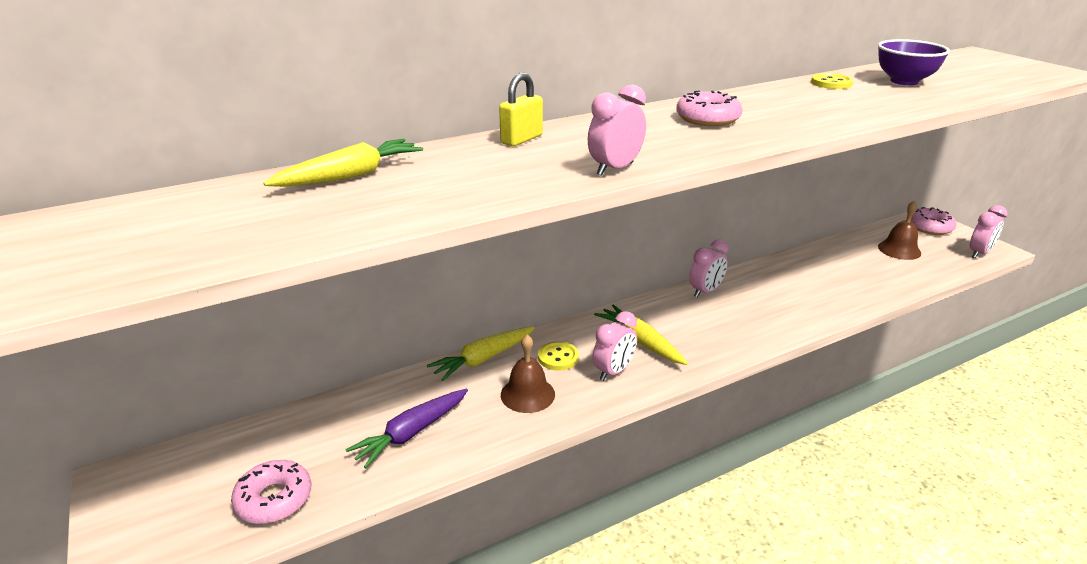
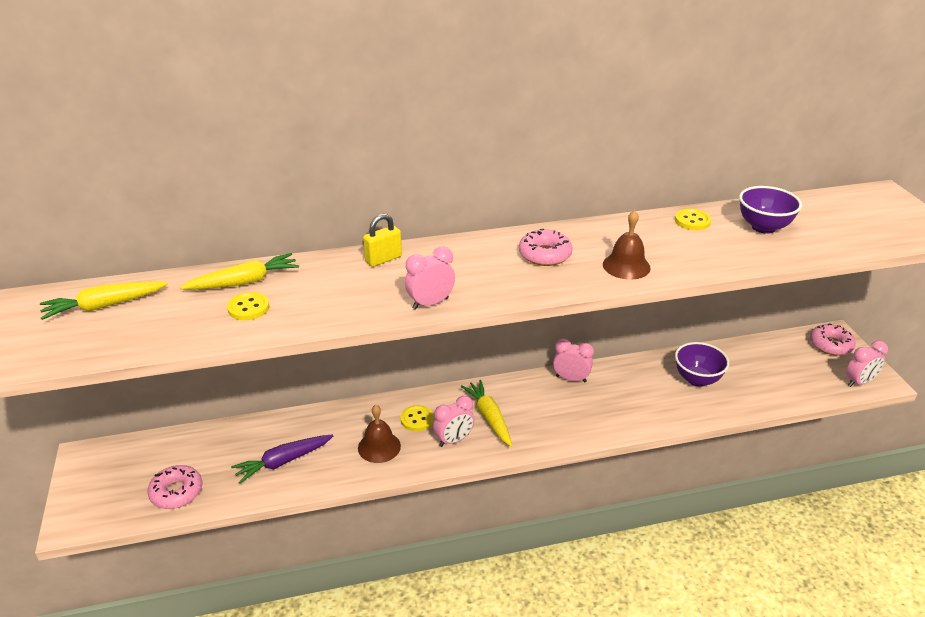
camera: 15 degrees right, 5 degrees up
(373, 198) = (248, 308): none -> yellow button
(483, 359) = (359, 410): yellow carrot -> yellow carrot (104, 306)
(705, 291) = (571, 379): pink clock -> pink clock turned 135 degrees counterclockwise
(831, 273) = (697, 379): none -> purple bowl
(899, 250) = (781, 365): brown bell -> brown bell (626, 266)

